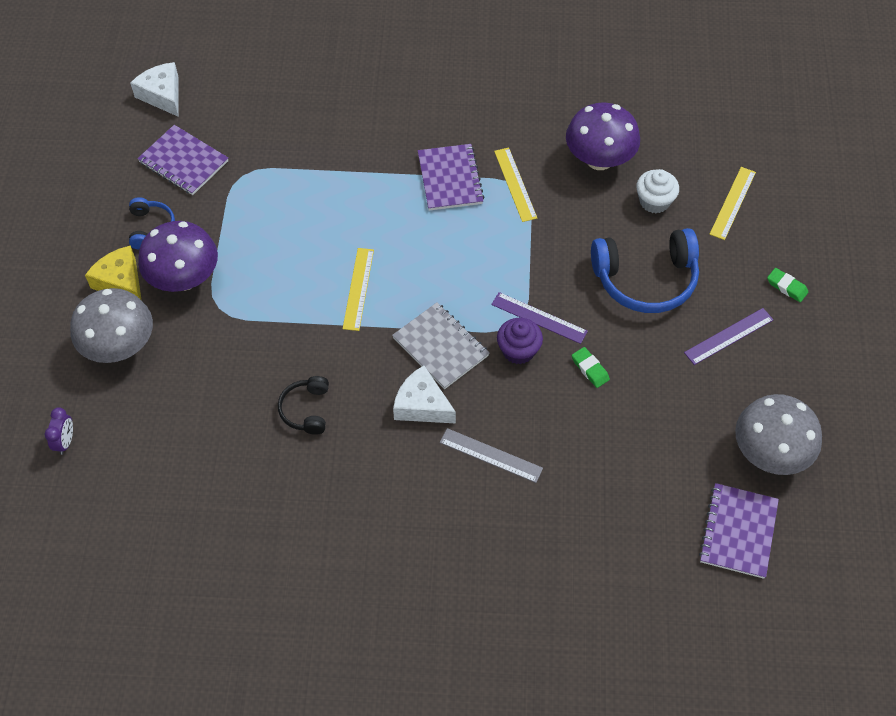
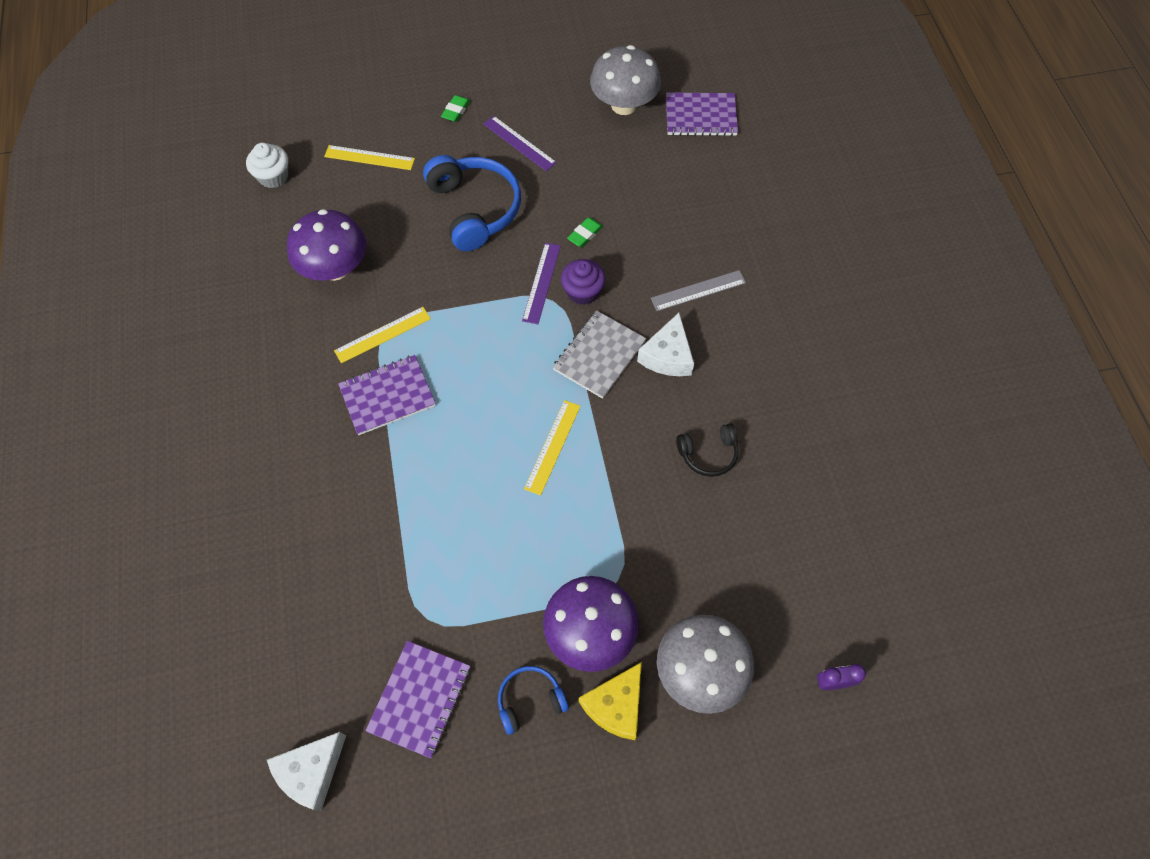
camera: 105 degrees left, 5 degrees up
(358, 289) = (553, 447): yellow ruler -> yellow ruler turned 60 degrees counterclockwise
(491, 455) = (698, 290): grey ruler -> grey ruler turned 60 degrees clockwise
(654, 201) = (380, 216): white cupcake -> white cupcake (273, 176)

